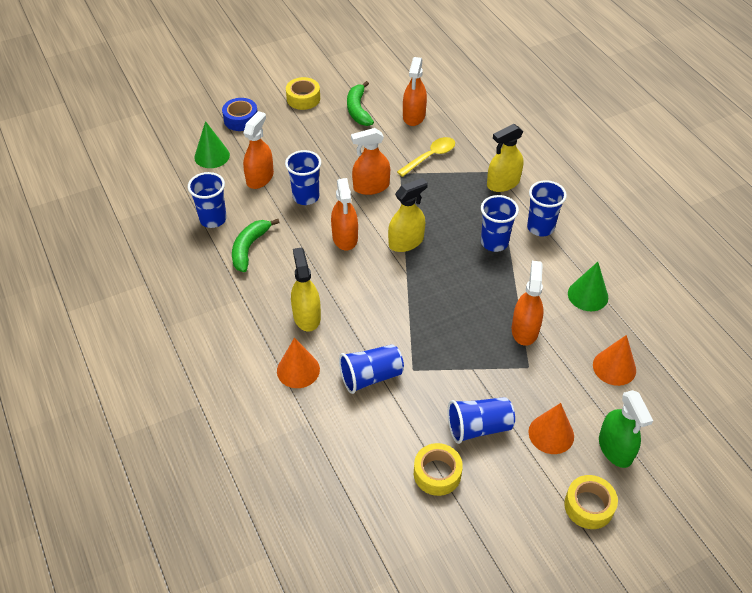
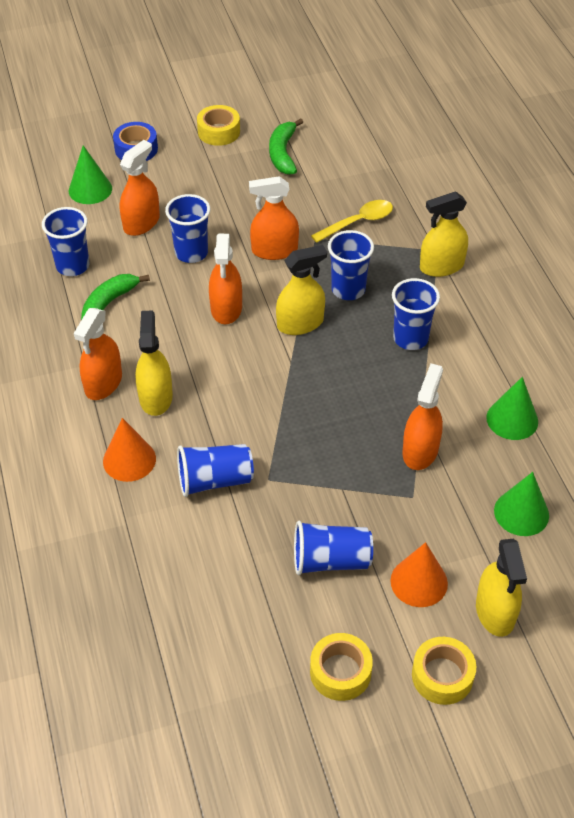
camera: 10 degrees right, 0 degrees up
(414, 116) = (351, 169): orange spray bottle -> orange spray bottle (103, 383)
(437, 473) = (265, 607): yellow tape -> yellow tape (340, 672)
(540, 227) = (474, 327): blue cup -> blue cup (348, 290)
(614, 367) = (521, 513): orange cone -> green cone
(615, 448) = (495, 612): green spray bottle -> yellow spray bottle

